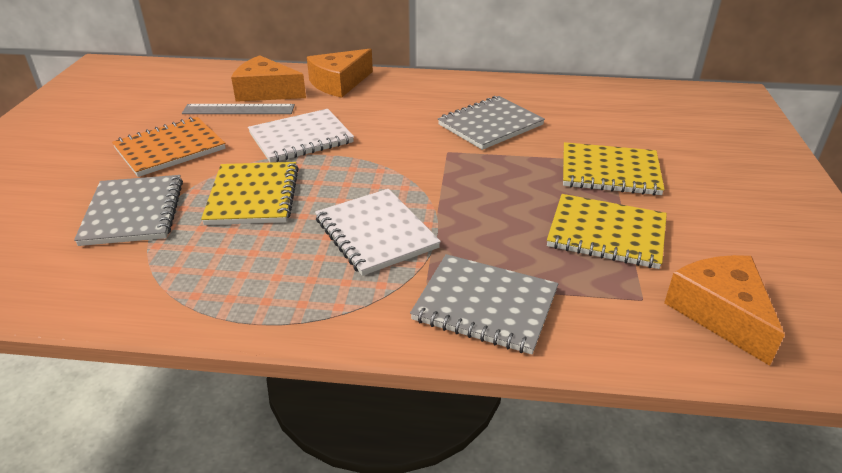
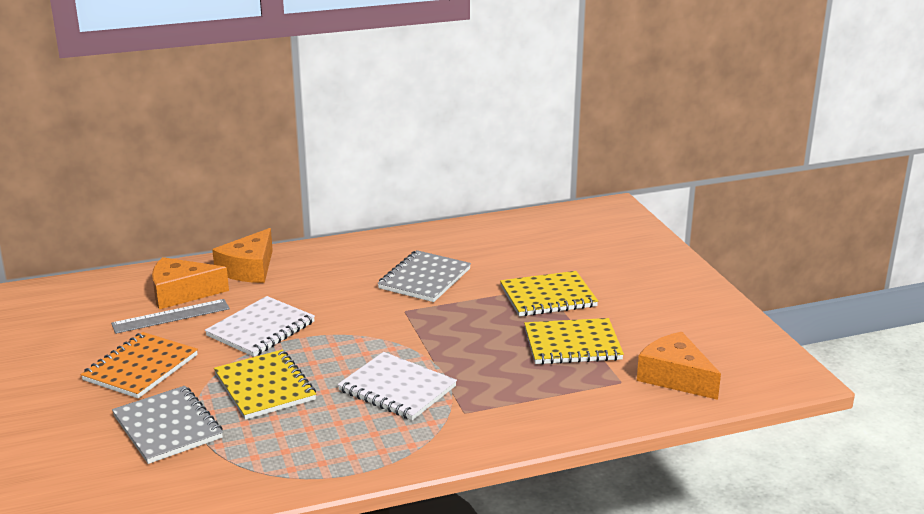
camera: 25 degrees left, 10 degrees down
(485, 306) = (517, 415): grey notebook -> none

